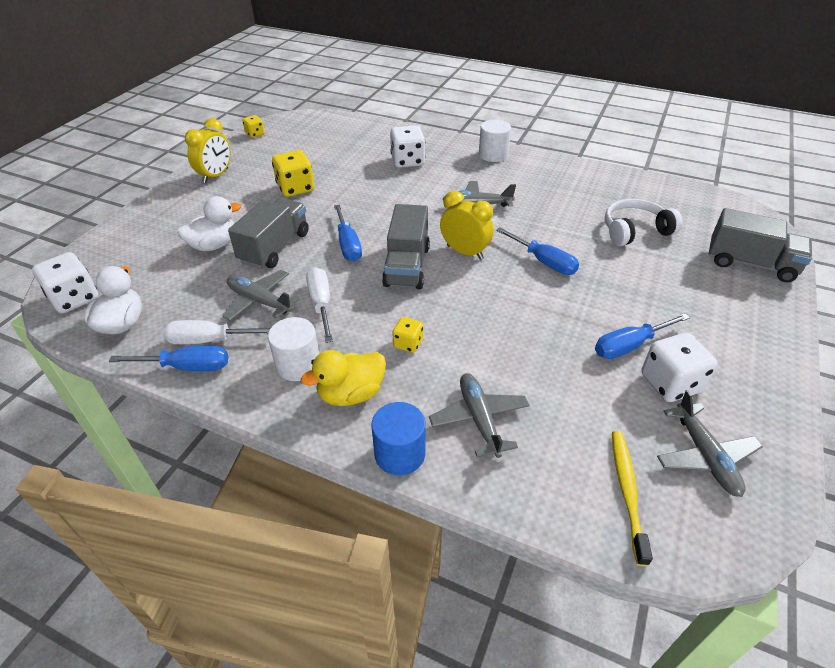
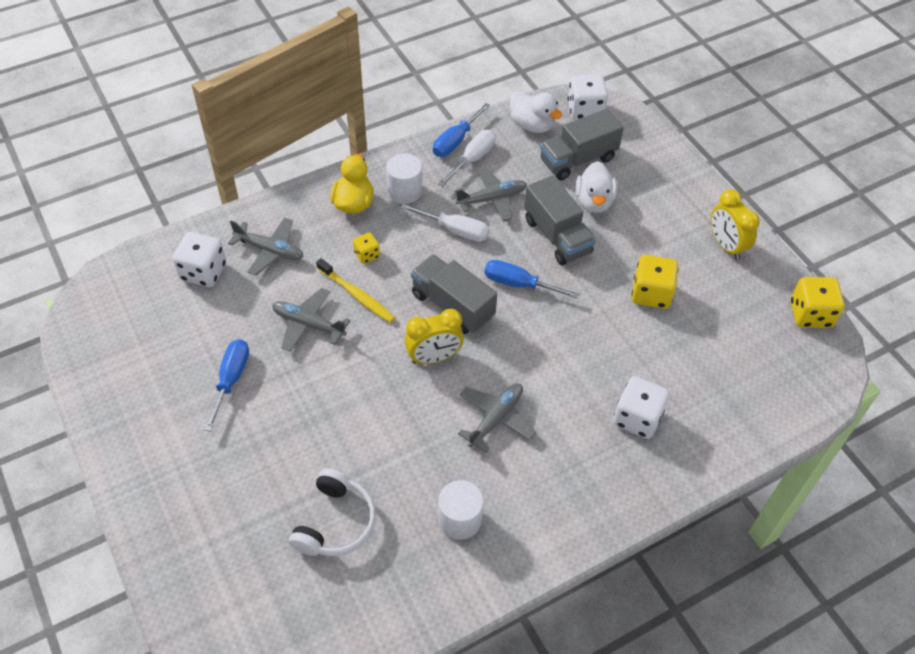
camera: 125 degrees right, 10 degrees up
(255, 134) = (810, 314): yellow dice -> yellow dice, size x1.79
(399, 453) = (288, 201): blue cylinder -> none
(493, 155) = (587, 515): white cylinder -> white cylinder (460, 519)
(543, 262) = (367, 405): blue screwdriver -> none
(627, 492) = (155, 281): yellow toothbrush -> yellow toothbrush (357, 295)
(670, 383) = (181, 372): white dice -> white dice (203, 272)
(705, 456) = (126, 337): grey plane -> grey plane (308, 324)
(750, 264) = (202, 573): grey truck -> grey truck (578, 160)

